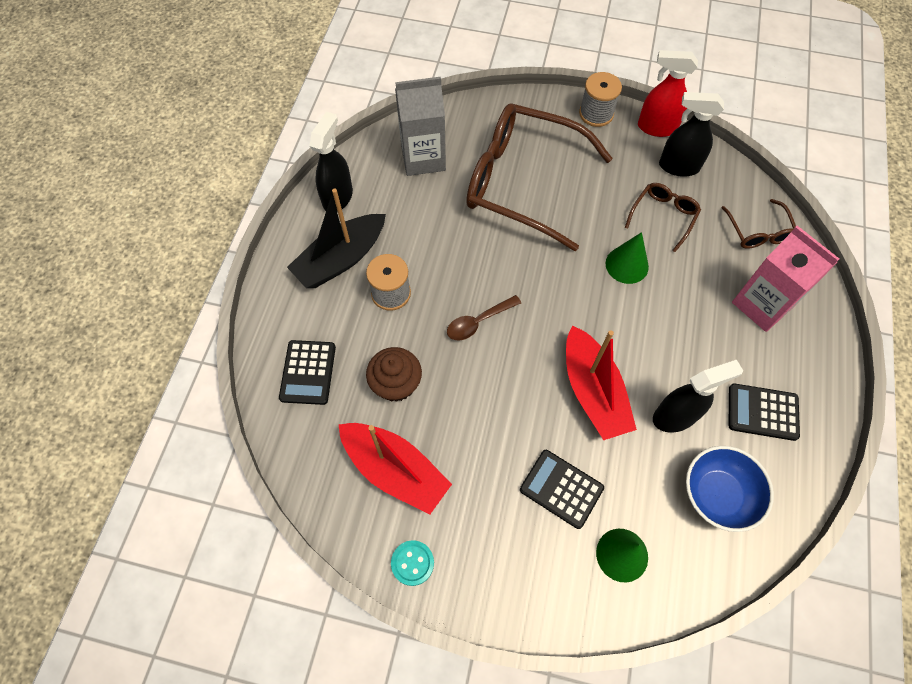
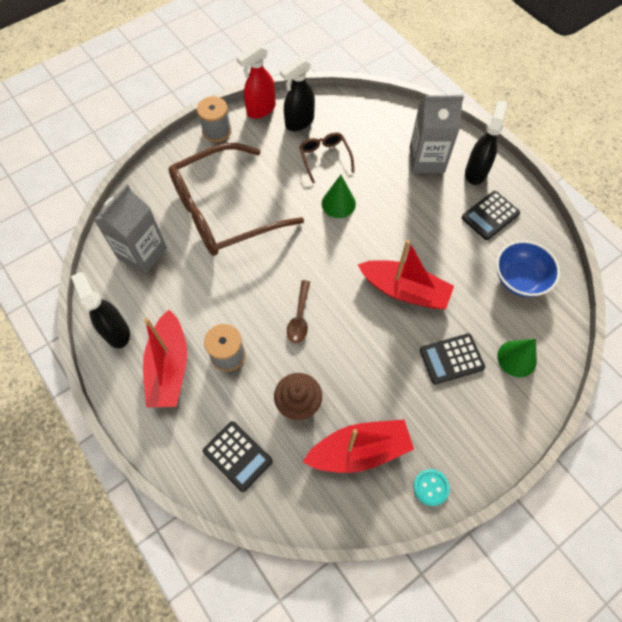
camera: 50 degrees left, 0 degrees up
(341, 259) = (169, 367): black boat -> red boat
(675, 416) = (456, 260): black spray bottle -> black spray bottle (476, 172)
(758, 232) = (380, 122): brown glasses -> none
(762, 304) = (427, 160): pink carton -> grey carton

